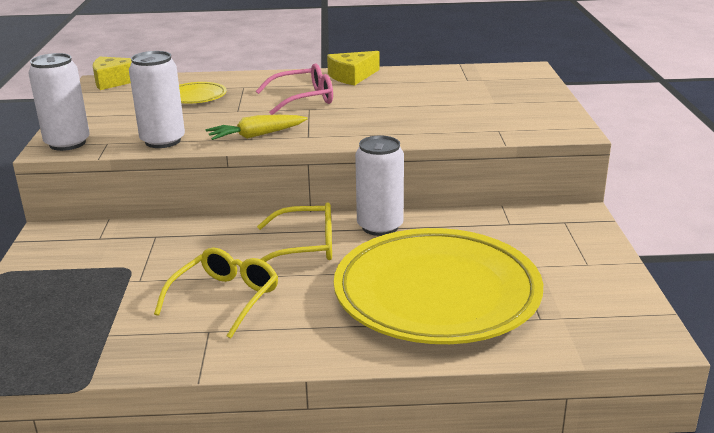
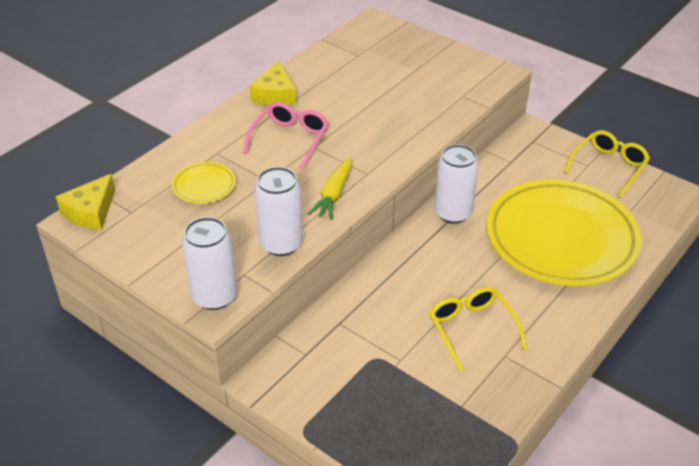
camera: 50 degrees left, 15 degrees up
(306, 246) = (442, 259): yellow glasses -> yellow glasses (609, 167)

